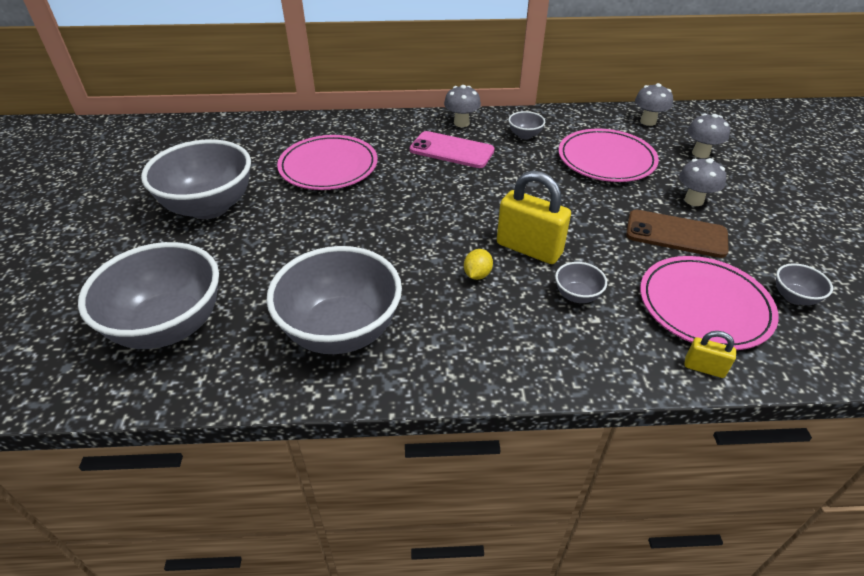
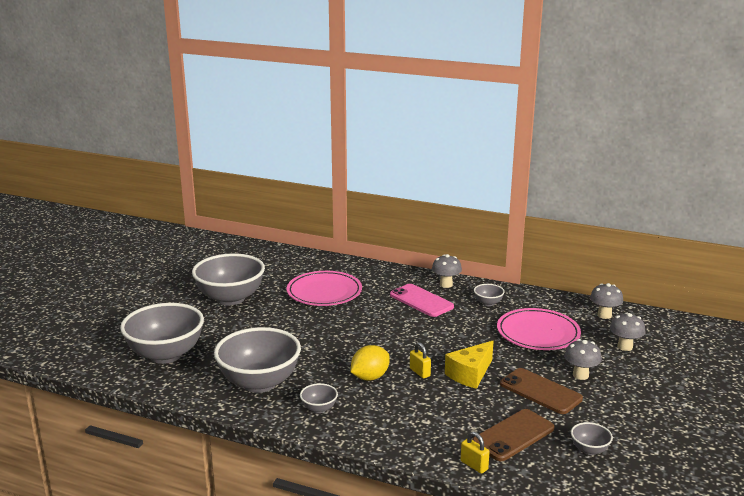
camera: 25 degrees right, 20 degrees down
(477, 274) = (370, 377): yellow lemon -> yellow lemon, size x1.63
(529, 249) = (419, 372): yellow padlock -> yellow padlock, size x0.49
(577, 295) = (427, 406): grey bowl -> grey bowl (319, 408)
(585, 234) = (470, 374): none -> yellow cheese
(704, 305) = (513, 435): pink plate -> brown phone

